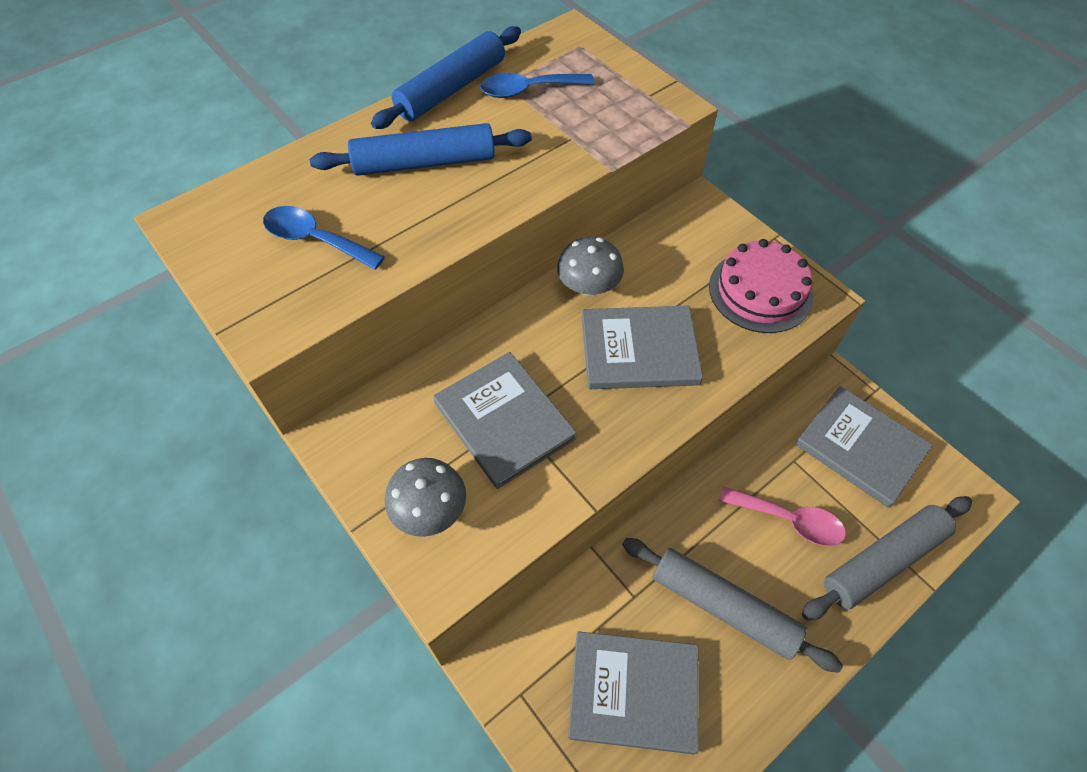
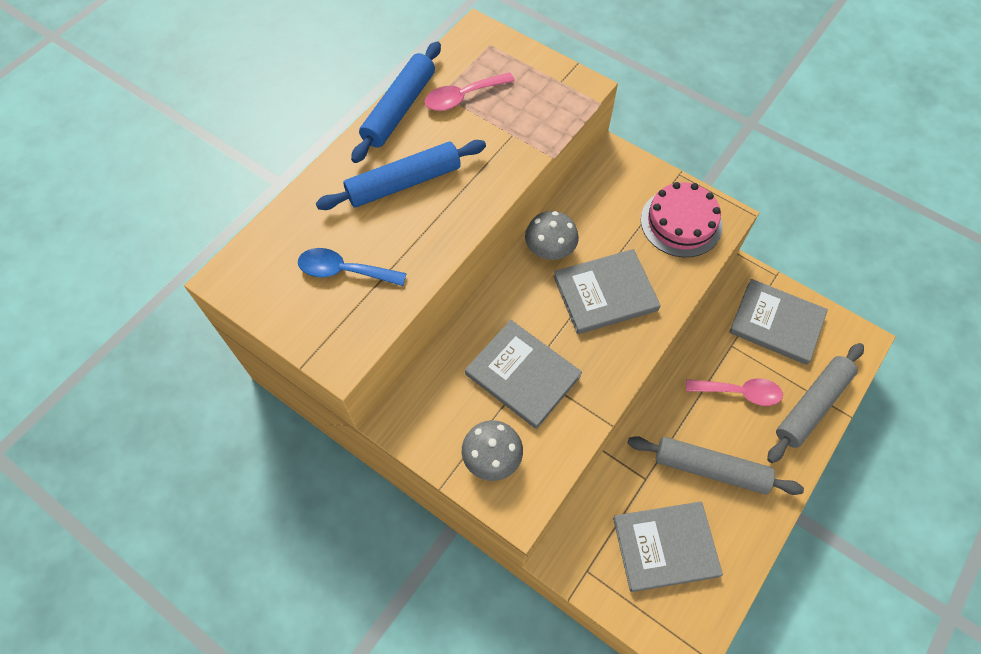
camera: 15 degrees left, 5 degrees up
(528, 90) = (462, 97): blue spoon -> pink spoon

